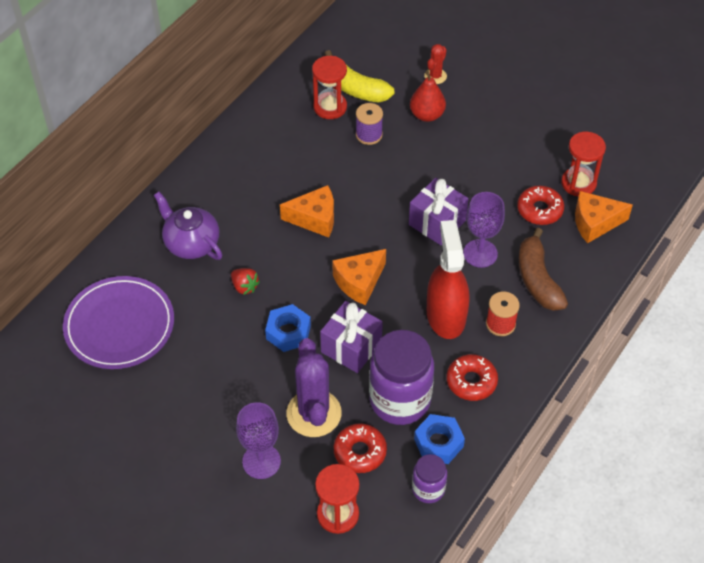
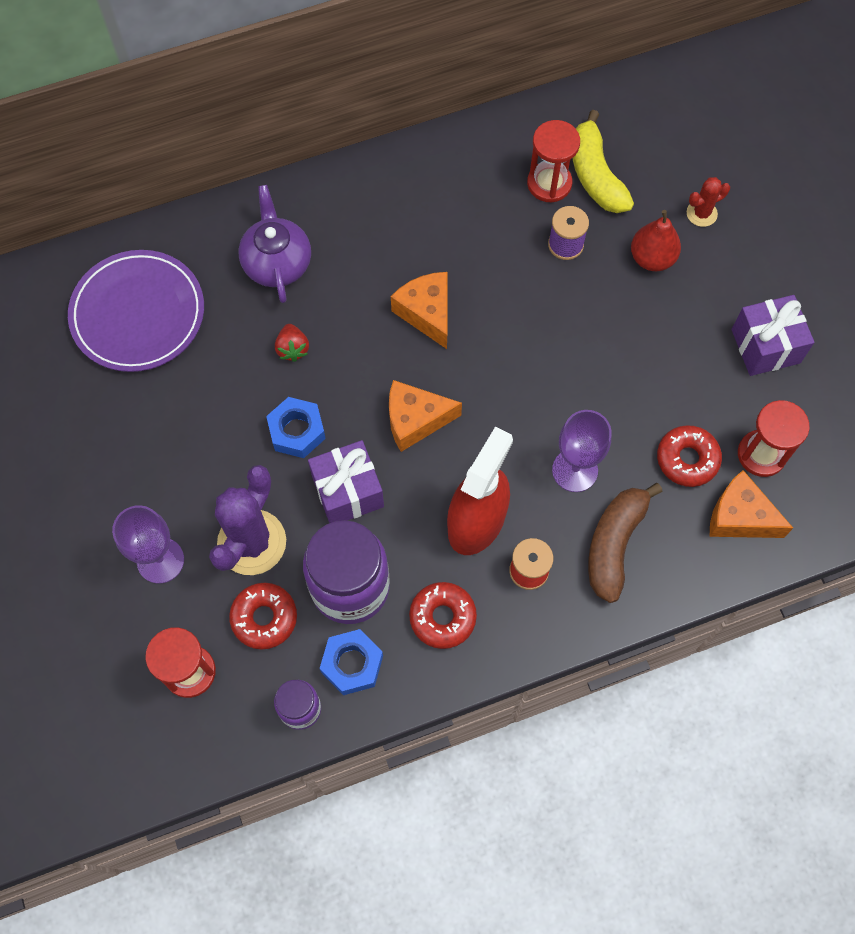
camera: 35 degrees right, 15 degrees up
(315, 218) = (427, 313): orange cheese -> orange cheese turned 150 degrees counterclockwise
(437, 222) = (556, 401): purple gift -> purple gift (765, 346)

